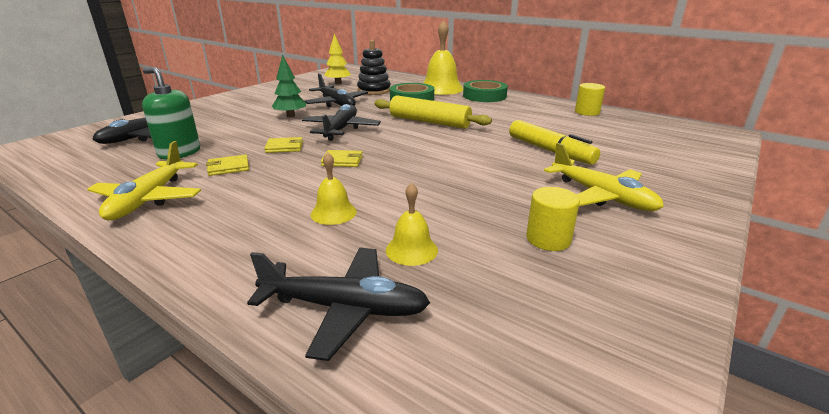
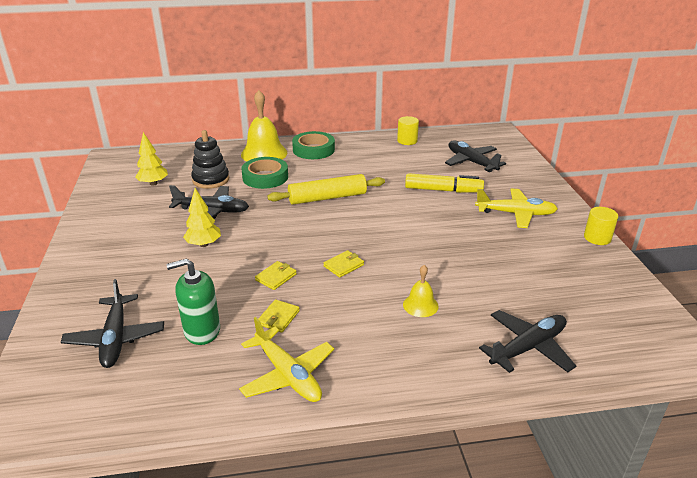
camera: 45 degrees left, 5 degrees up
(291, 116) = (204, 244): green tree -> yellow tree
(341, 129) = (279, 237): black plane -> black plane (471, 162)
(411, 250) = (497, 300): yellow bell -> none
(548, 239) = (536, 256): yellow cylinder -> yellow cylinder (597, 238)

